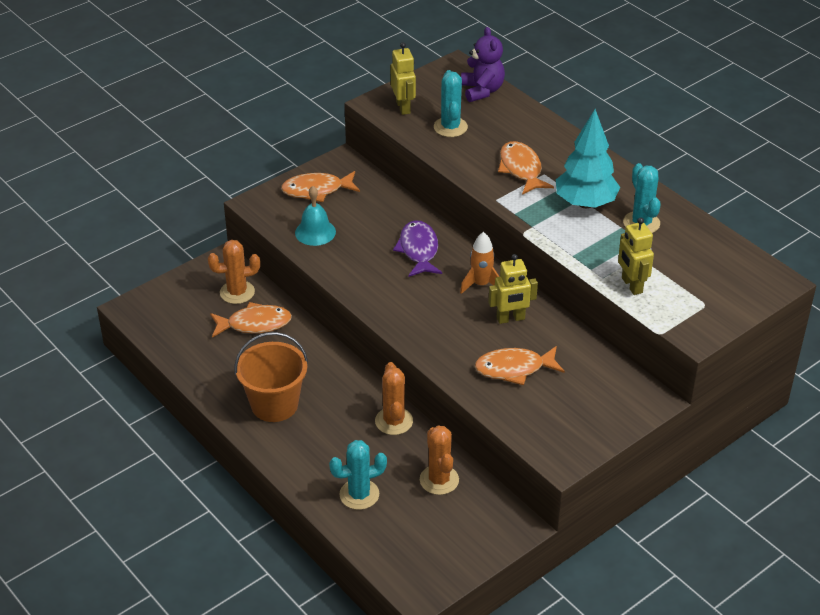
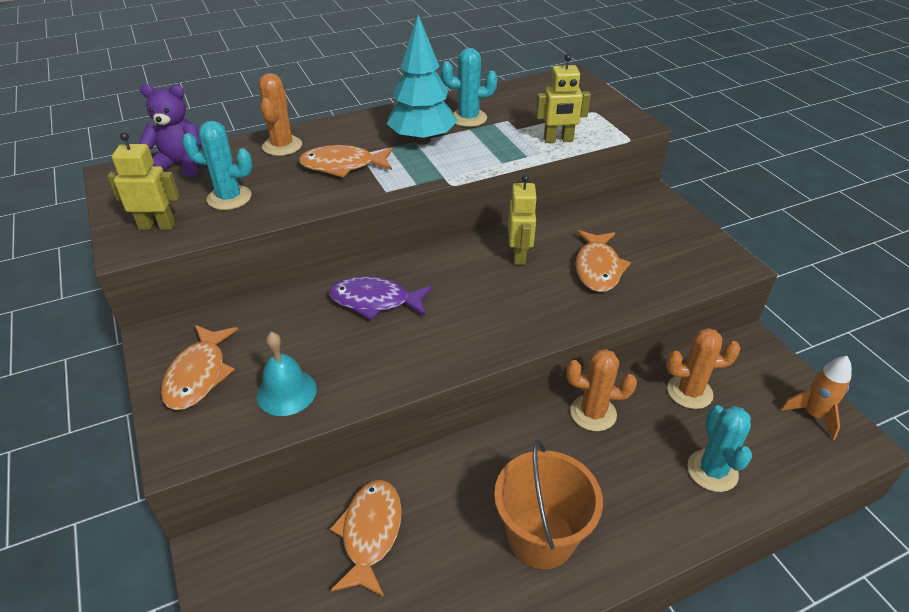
camera: 75 degrees left, 0 degrees up
(237, 292) = (292, 545): orange cactus -> orange cactus (282, 146)
(481, 284) = (456, 265): orange rocket -> orange rocket (813, 415)

